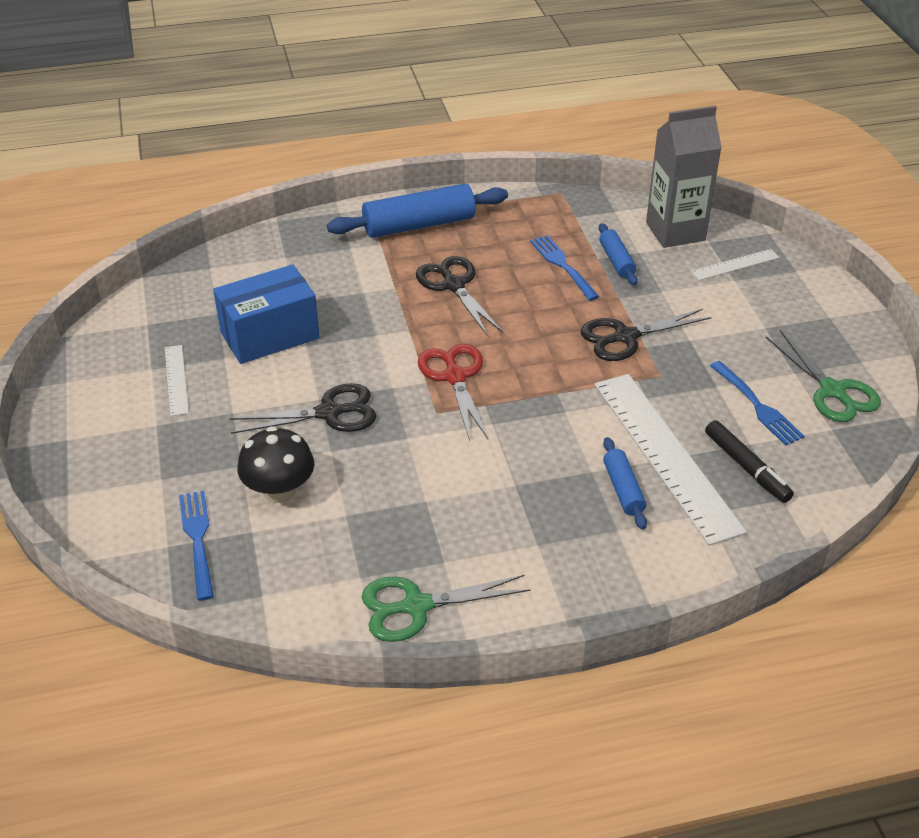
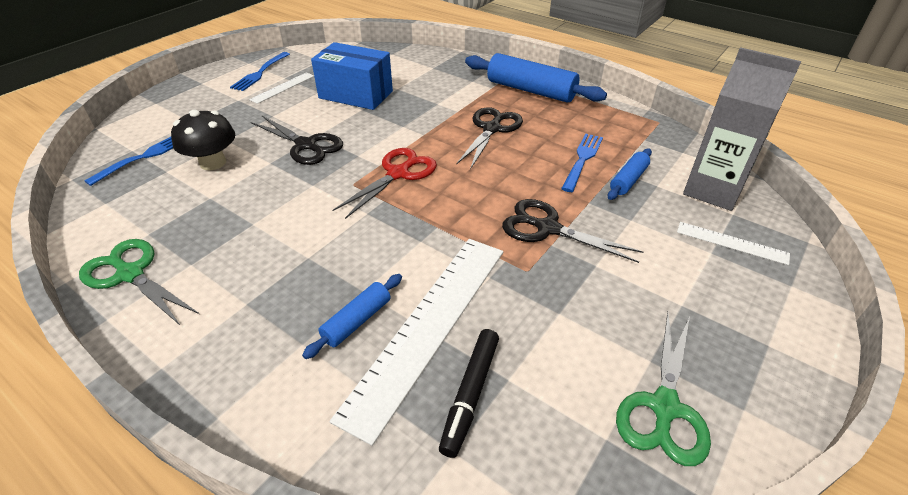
camera: 50 degrees right, 0 degrees up
(756, 405) = (567, 355): blue fork -> blue fork (260, 72)

